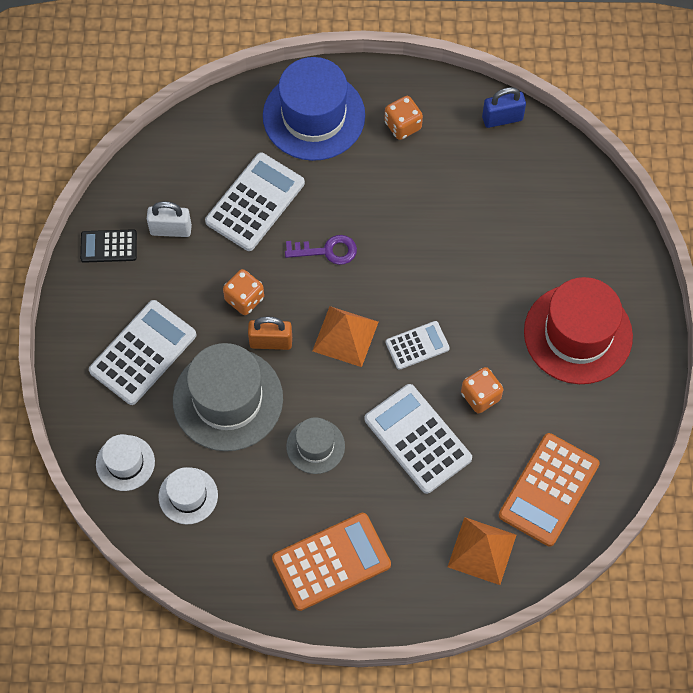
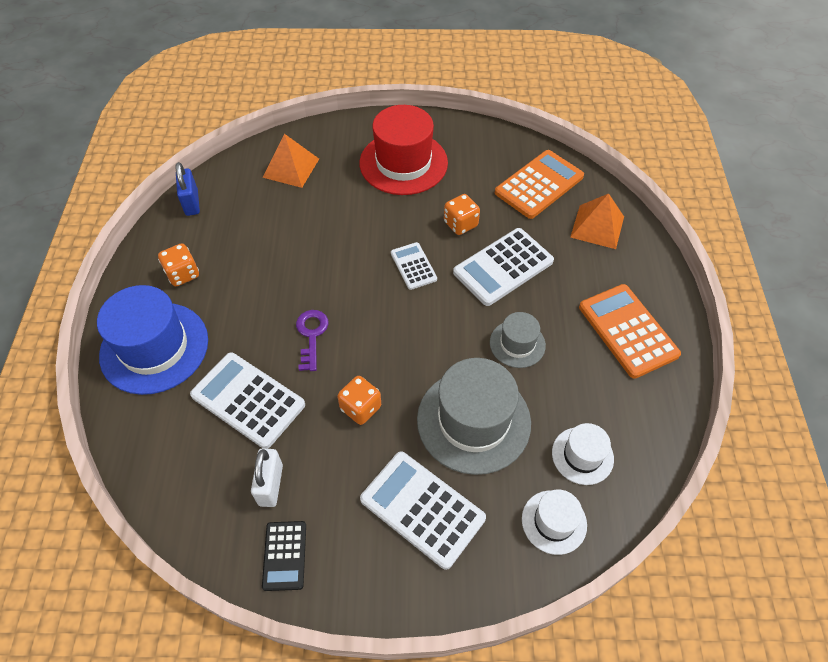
camera: 90 degrees left, 10 degrees down
(271, 342) = (409, 383): orange padlock -> none
(345, 336) = (404, 320): orange pyramid -> orange pyramid (291, 168)
(548, 490) = (539, 185): orange calculator -> orange calculator turned 75 degrees counterclockwise

